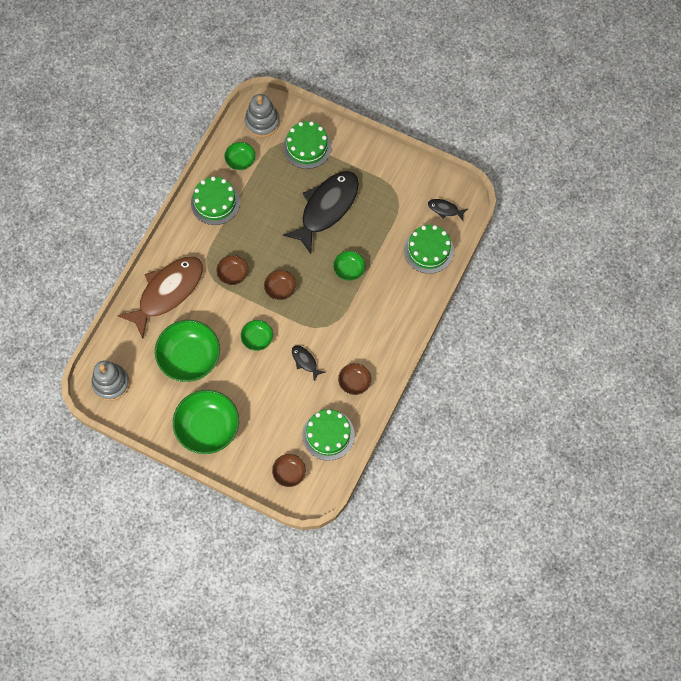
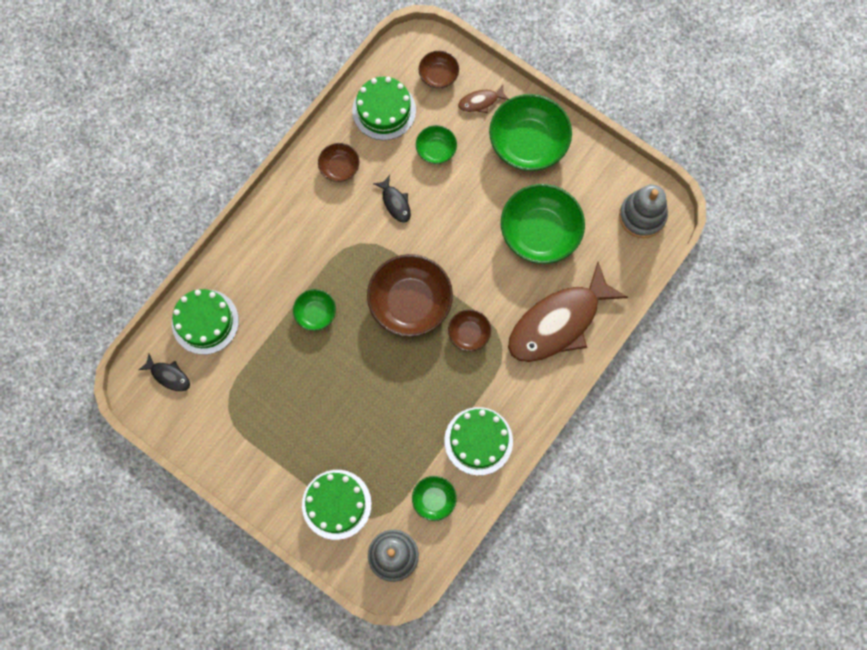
camera: 170 degrees left, 5 degrees up
(251, 455) = (480, 101): none -> brown fish
(257, 338) = (450, 242): green bowl -> green bowl (436, 150)
(280, 288) = (410, 302): brown bowl -> brown bowl, size x1.98
(326, 208) = (328, 405): black fish -> none

